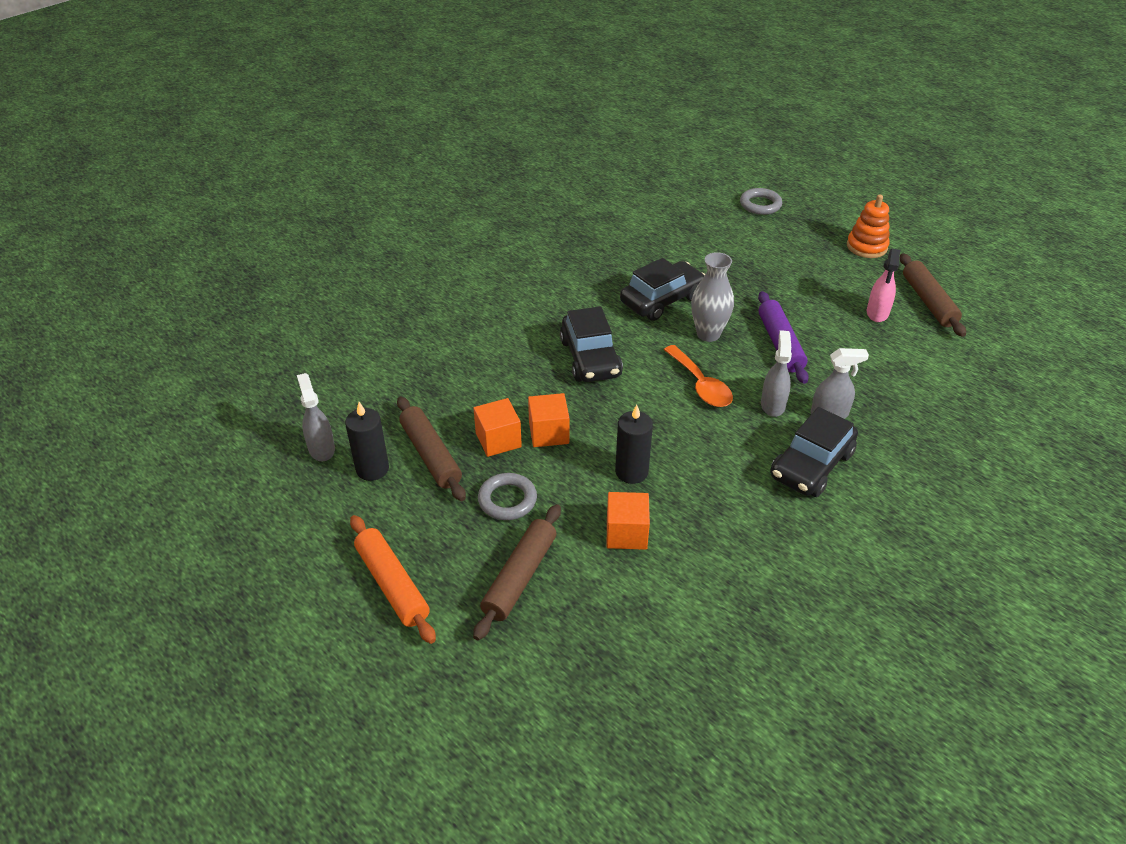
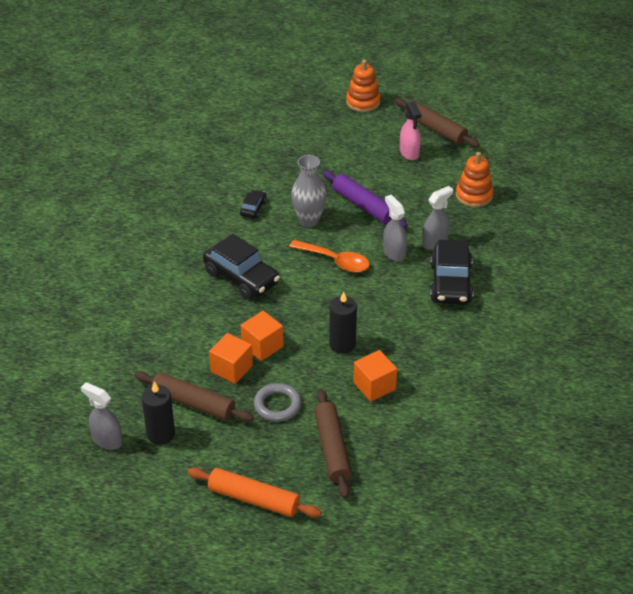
camera: 35 degrees left, 0 degrees up
(662, 300) = (253, 208): black car -> black car, size x0.49
(760, 205) = (259, 97): grey ring -> none
(918, 385) = (474, 195): none -> orange stacking toy

